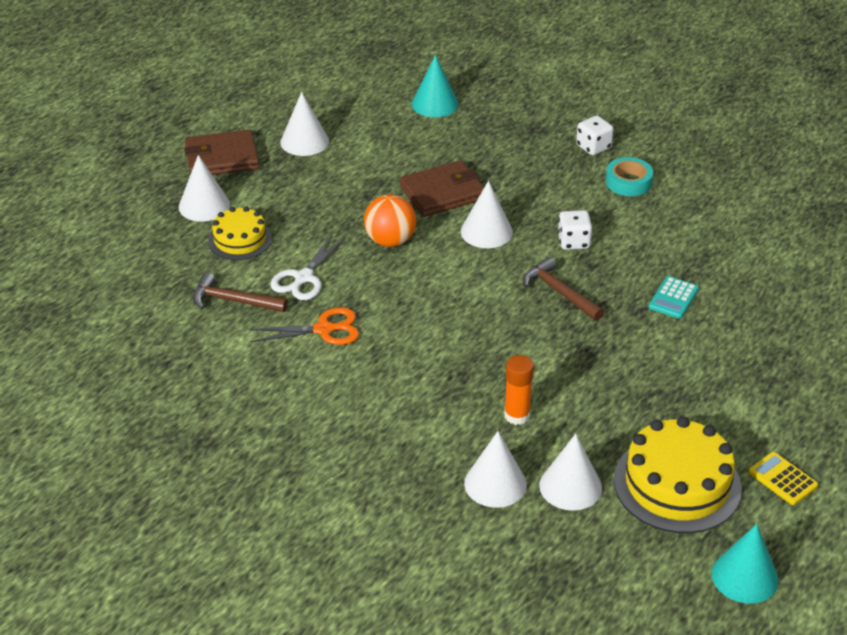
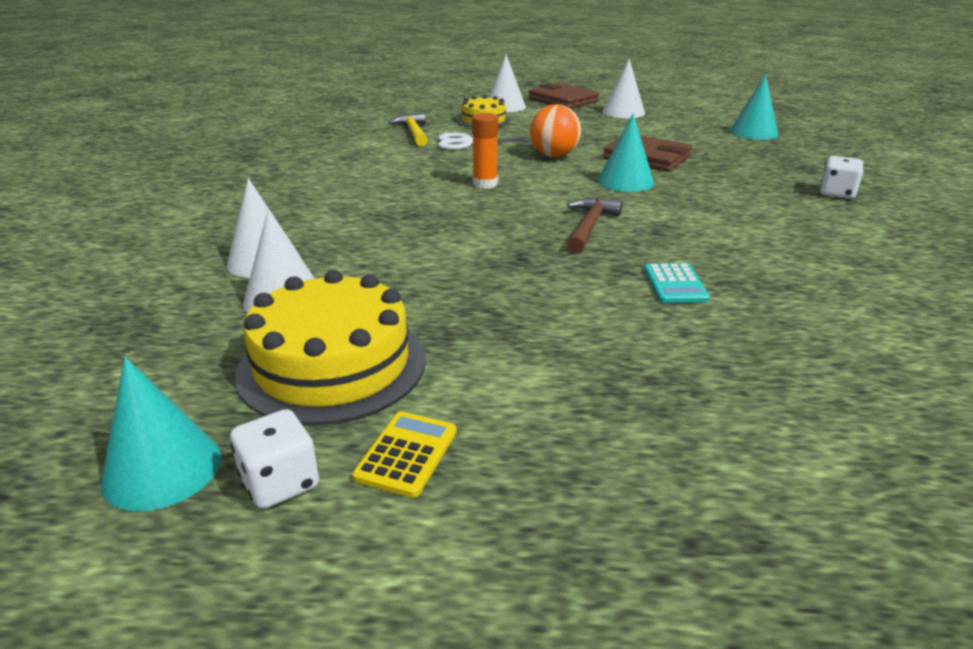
camera: 60 degrees right, 10 degrees down
(233, 301) = (413, 132): brown hammer -> yellow hammer
(324, 329) = (413, 160): orange scissors -> none
(486, 231) = (625, 181): white cone -> turquoise cone
(517, 415) = (377, 248): orange glue stick -> orange glue stick (485, 184)
(573, 242) = (676, 216): white dice -> white dice (280, 483)
(628, 182) = (820, 219): turquoise tape -> none
(673, 298) = (675, 284): turquoise calculator -> turquoise calculator turned 90 degrees counterclockwise

